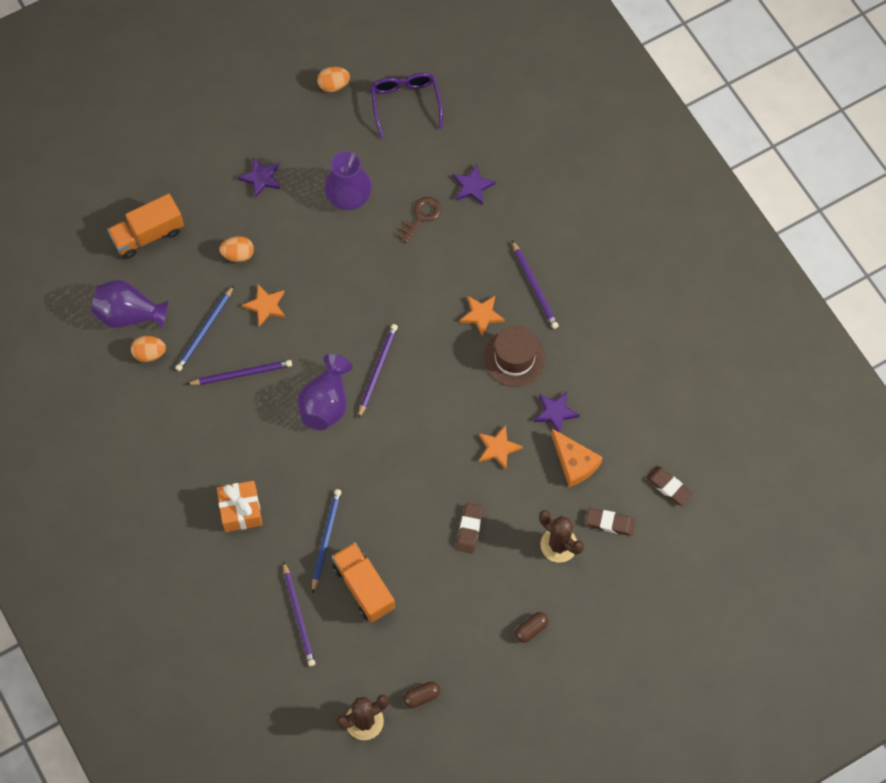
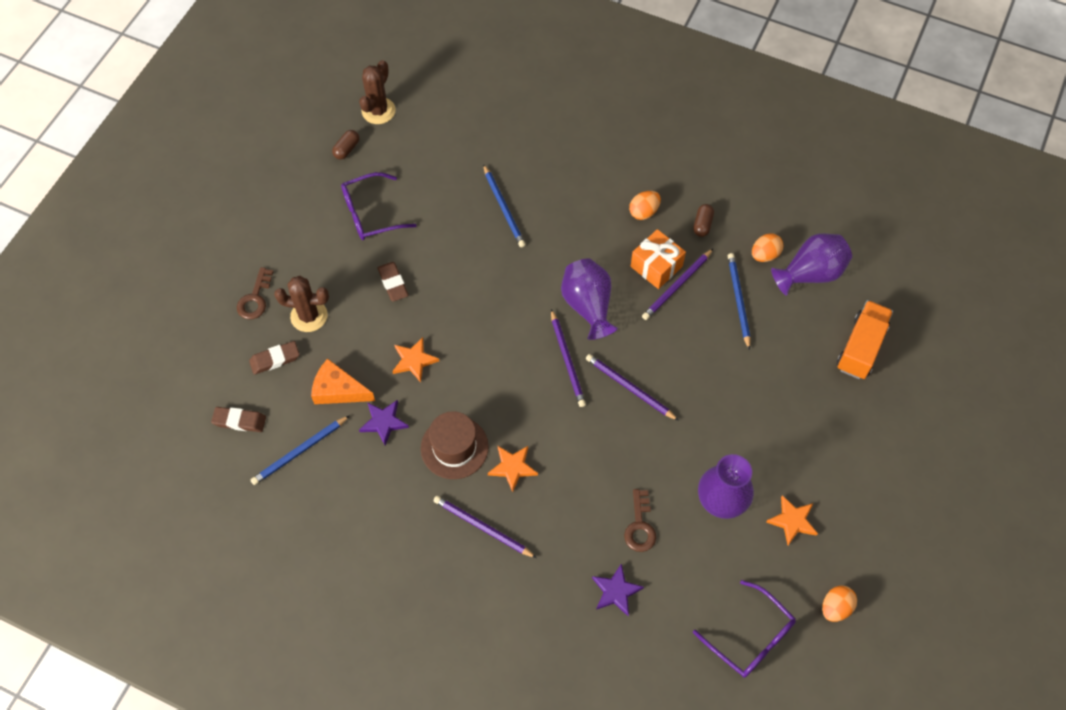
camera: 145 degrees right, 5 degrees down
(238, 254) = (770, 381): orange egg -> orange egg (644, 212)
(241, 511) = (587, 188): orange gift -> orange gift (656, 266)
(261, 178) = (815, 464): purple star -> none
(265, 306) = (707, 352): orange star -> orange star (792, 521)
(298, 616) = (481, 146): purple pencil -> purple pencil (629, 388)
(363, 587) = (447, 193): orange truck -> none
(444, 611) = (370, 214): none -> purple glasses
(531, 629) = (291, 241): brown capsule -> brown capsule (702, 224)
(594, 592) = (255, 298): none -> brown key
(635, 431) = (299, 452): none -> blue pencil

